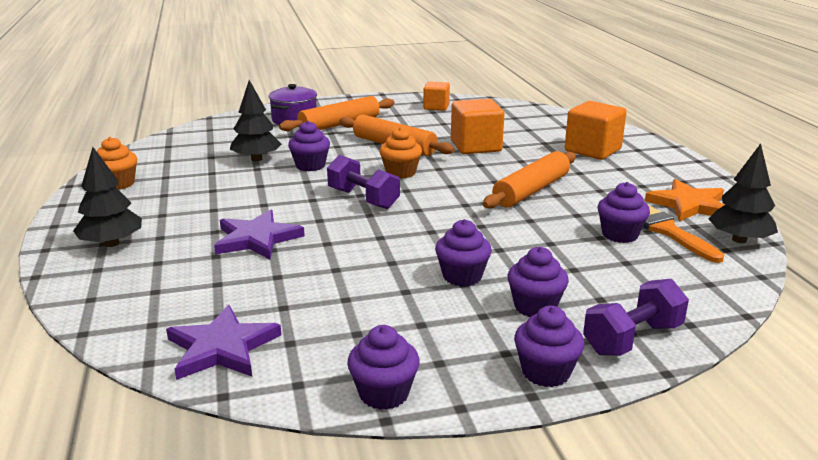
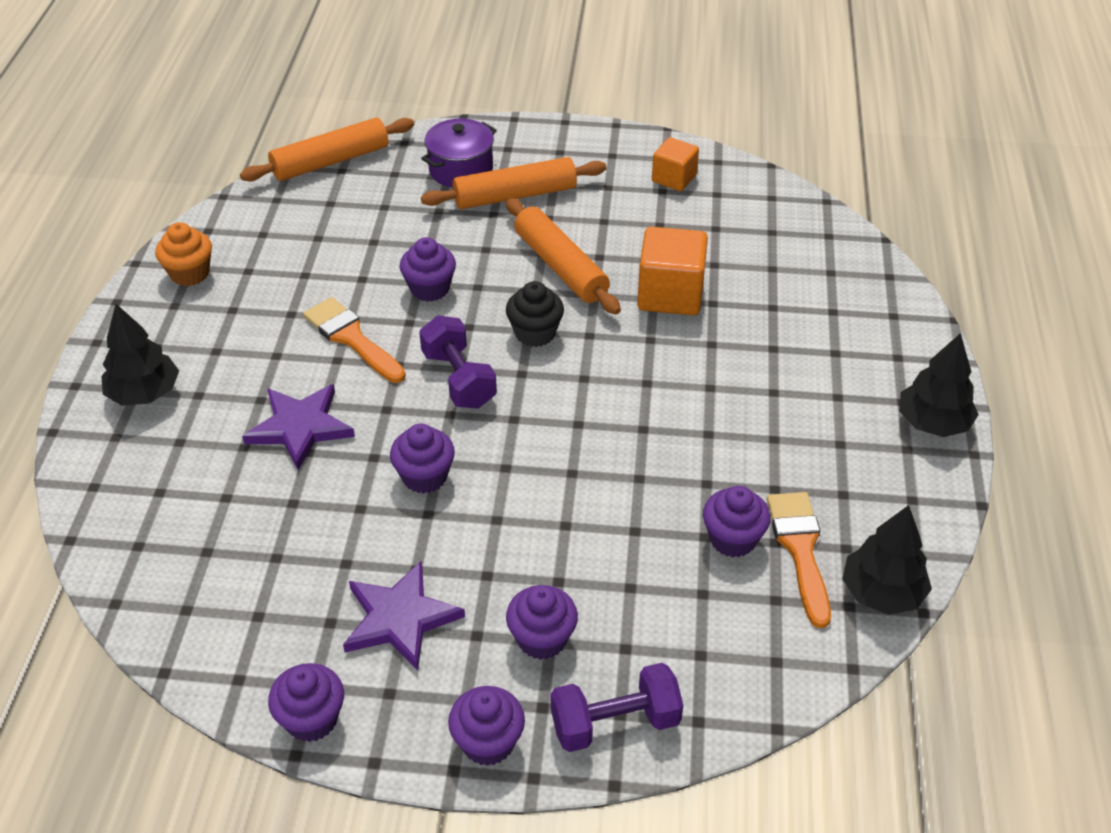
camera: 20 degrees right, 20 degrees up
(222, 348) = (189, 603): purple star -> purple star (400, 618)
(256, 159) = (370, 257): black tree -> black tree (933, 423)
(268, 193) = (351, 338): none -> orange brush
(400, 173) = (535, 333): orange cupcake -> black cupcake
(462, 276) = (492, 562): purple cupcake -> purple cupcake (424, 477)
(531, 190) = (681, 416): orange rolling pin -> orange rolling pin (331, 161)
(592, 150) = (830, 343): orange cube -> none
(689, 205) = (872, 503): orange star -> none

